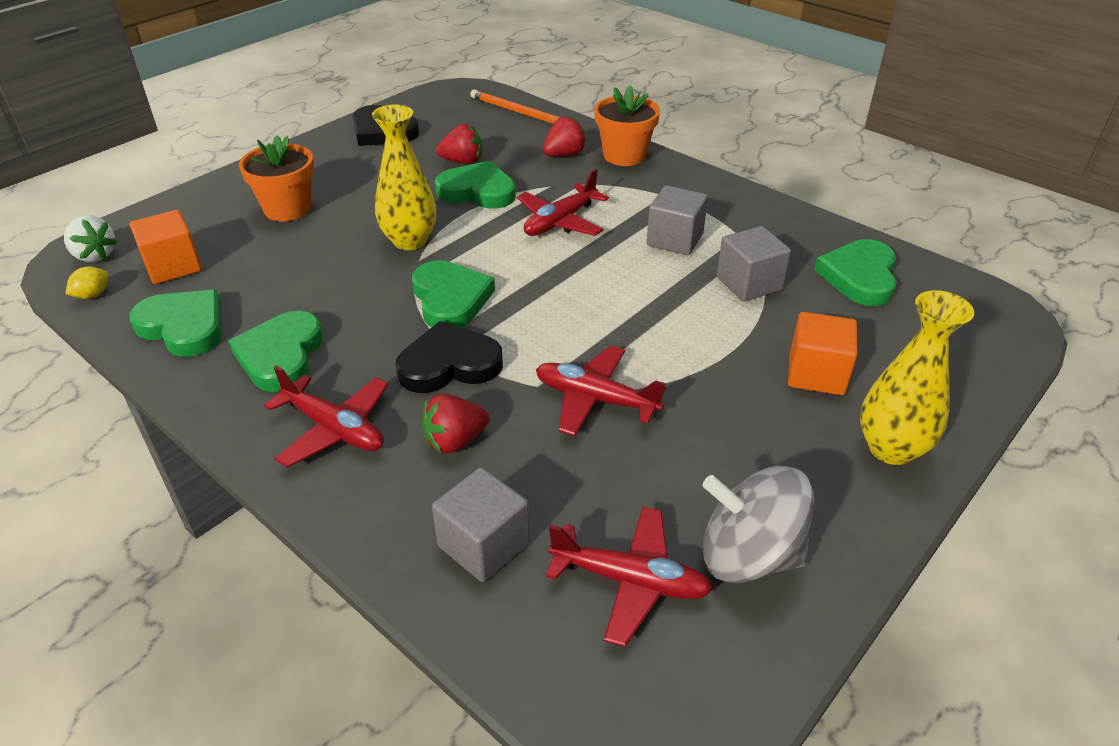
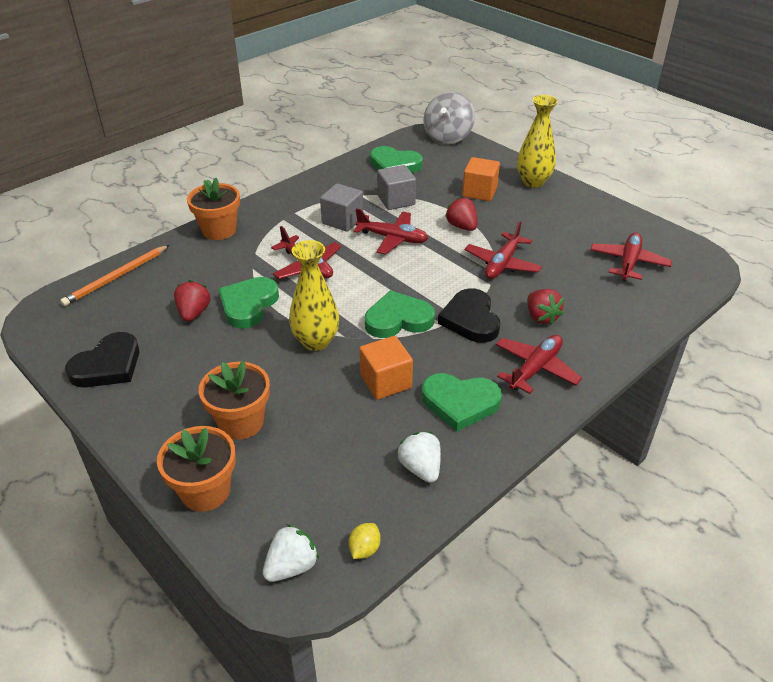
camera: 85 degrees left, 0 degrees up
(93, 295) = (364, 549): yellow lemon -> yellow lemon turned 75 degrees clockwise
(173, 266) = (325, 494): orange cube -> orange cube (386, 381)
(184, 327) = (420, 468): green heart -> white strawberry
(203, 201) = (205, 491): none -> orange flower pot
(484, 545) = (616, 307): grey cube -> none
(564, 155) = (205, 258): red strawberry -> red strawberry (462, 226)
(641, 285) = (392, 238): none -> red plane
(748, 555) = (606, 229): grey spinning top -> grey spinning top (447, 137)

